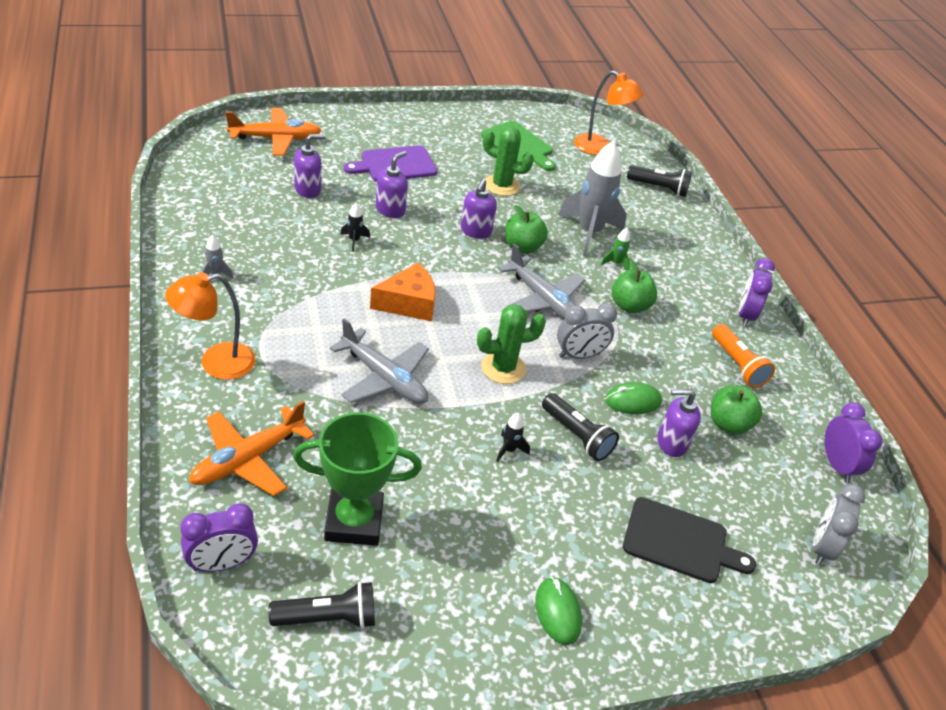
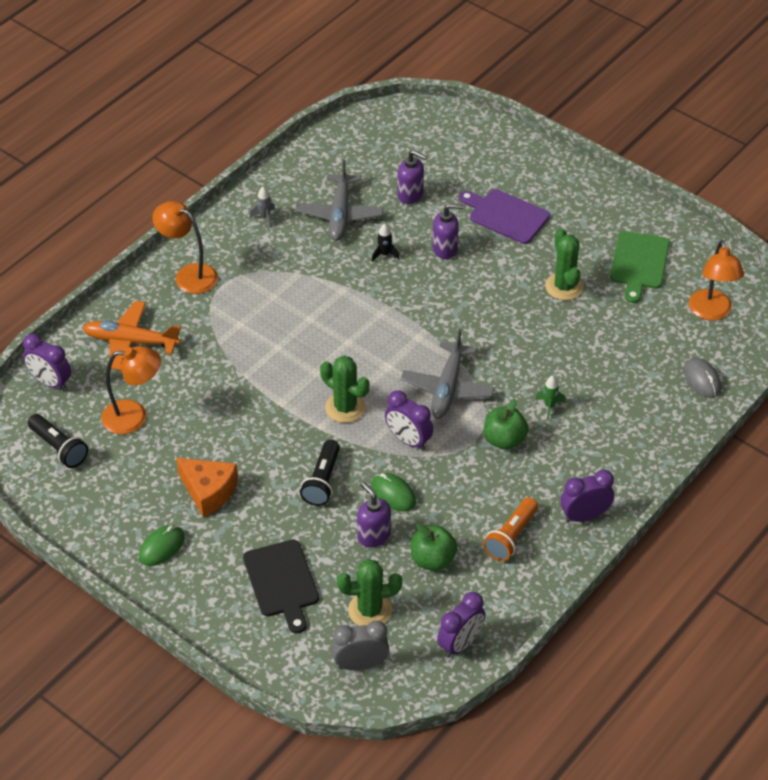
camera: 60 degrees right, 5 degrees up
(276, 138) = (448, 138): orange plane -> none
(354, 521) = (134, 416): green trophy -> orange lamp
(384, 378) = (265, 356): grey plane -> grey plane (340, 214)
(408, 303) = (352, 322): orange cheese -> orange cheese (208, 491)
(475, 231) = (482, 307): purple soap dispenser -> none
(509, 450) = (270, 454): black rocket -> none
(522, 247) = (497, 343): green apple -> none
(579, 355) = (408, 440): grey clock -> purple clock
(588, 233) = (570, 370): grey rocket -> none
(659, 188) = (702, 380): black flashlight -> grey mouse
(759, 500) = (370, 610): none -> green cactus

